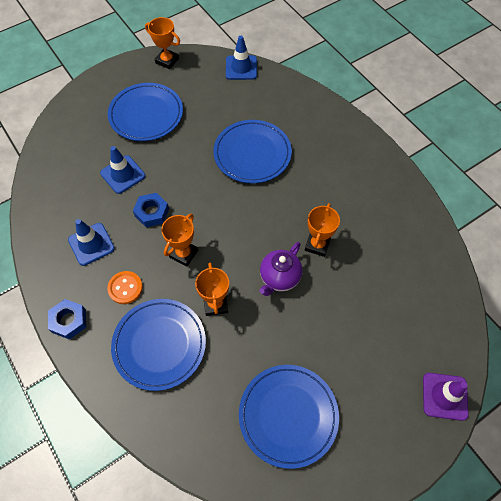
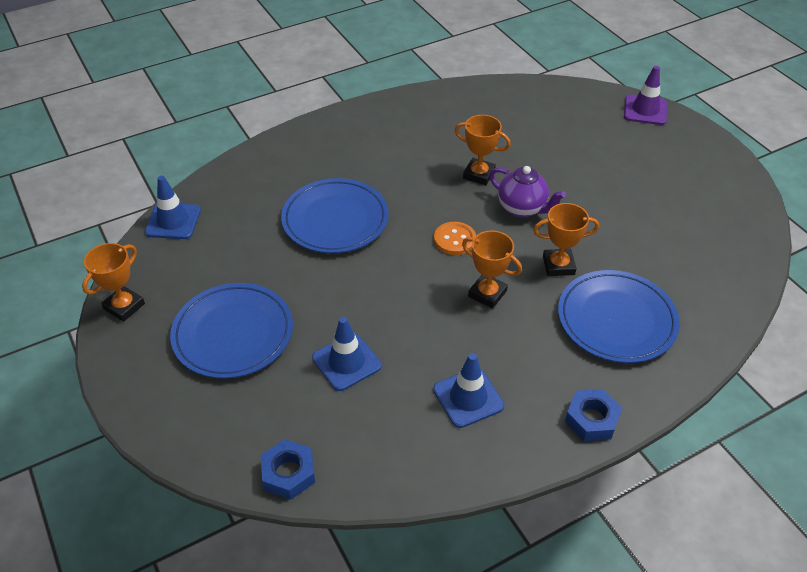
camera: 85 degrees left, 15 degrees down
(125, 288) = (539, 356): orange button -> orange button (454, 240)
(152, 212) = (419, 327): blue nut -> blue nut (288, 473)
(288, 415) = (683, 214): blue plate -> none

